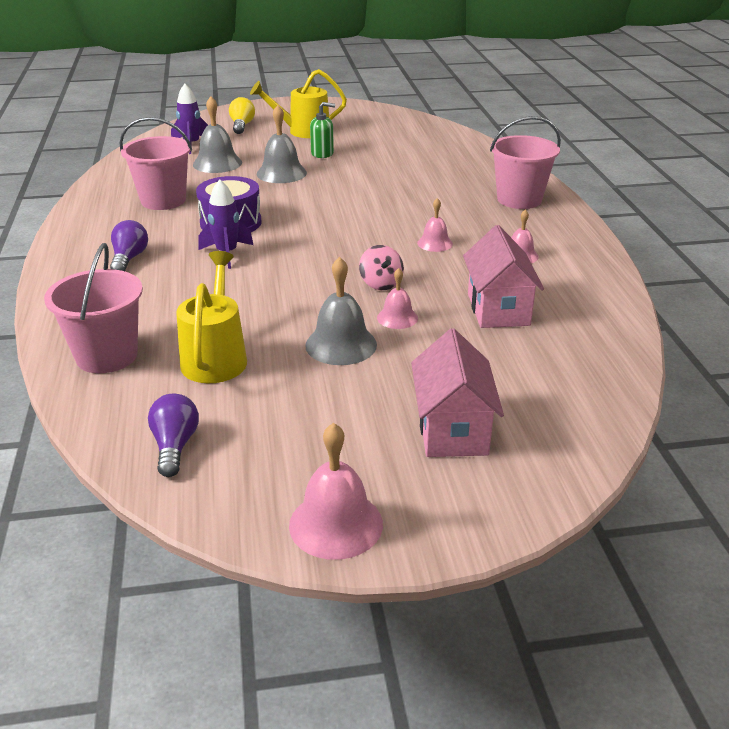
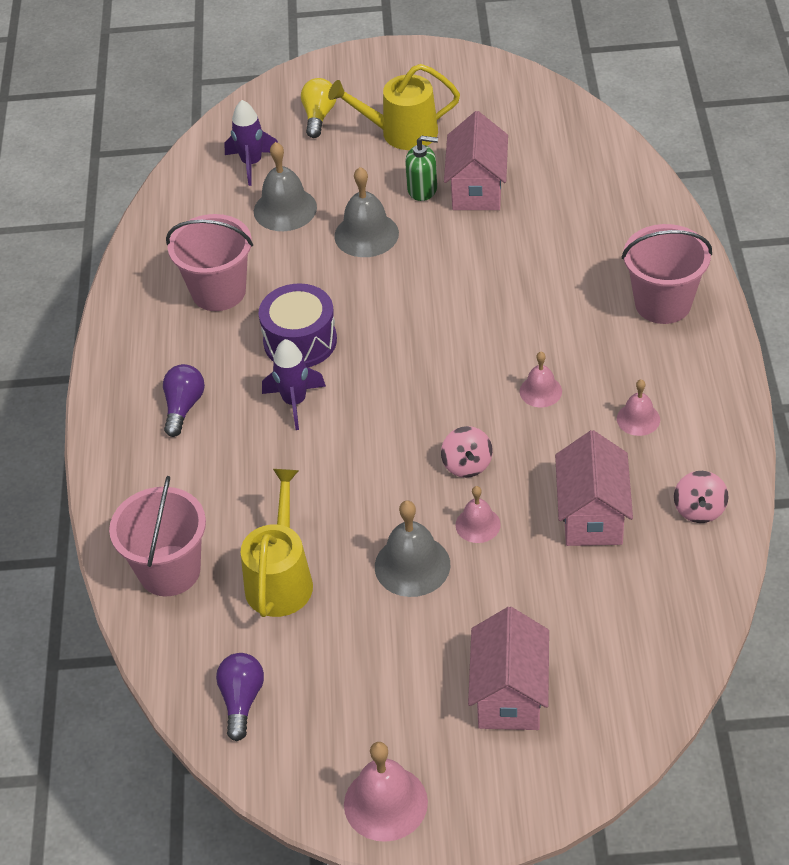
camera: 10 degrees right, 15 degrees up
(363, 153) = (477, 189): none -> pink house
(590, 303) = (699, 510): none -> pink spinning top

